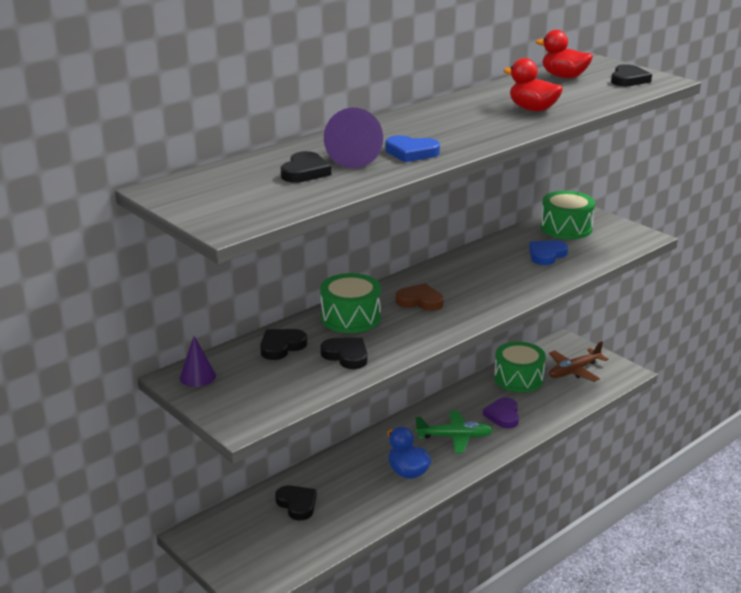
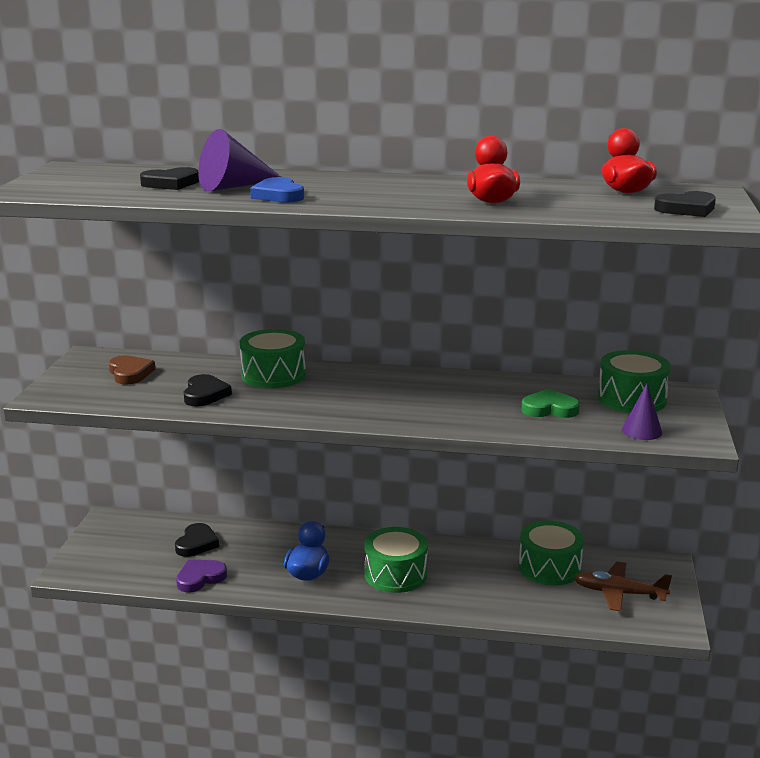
camera: 50 degrees right, 5 degrees down
(197, 376) = (98, 360): purple cone -> purple cone (642, 431)
(281, 346) = (185, 369): black heart -> none
(420, 301) = (349, 389): brown heart -> brown heart (130, 373)
(454, 437) = (395, 574): green plane -> green drum
(503, 415) = (471, 585): purple heart -> purple heart (200, 578)
(546, 255) = (549, 409): blue heart -> green heart

